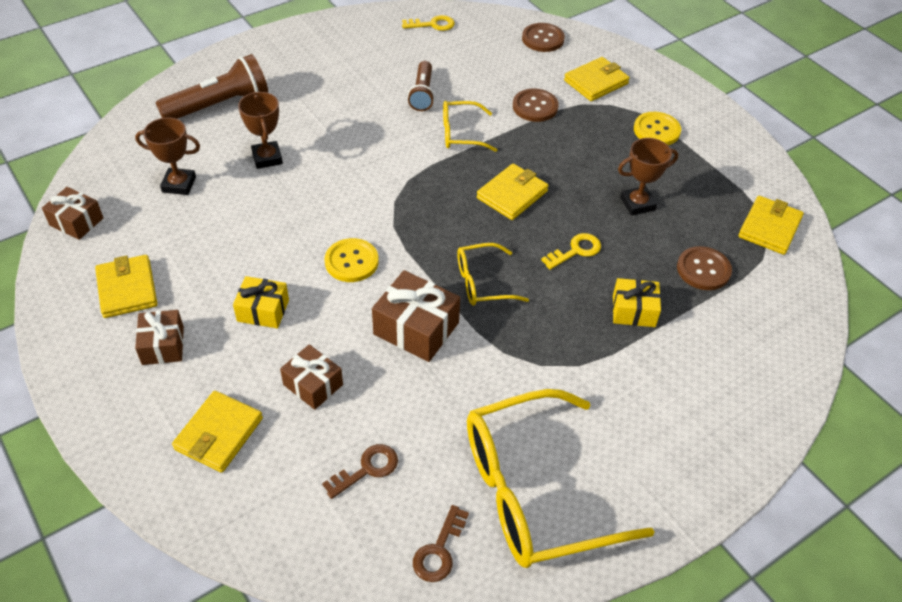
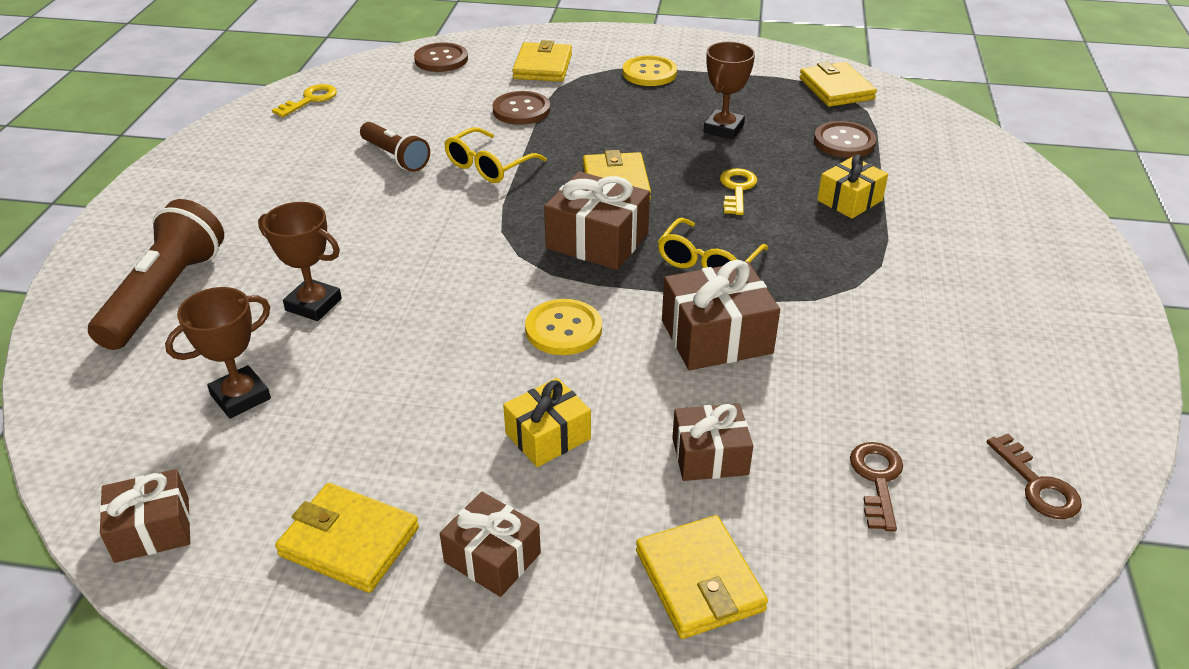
camera: 45 degrees left, 10 degrees down
(445, 223) = (597, 240): none -> brown gift
(533, 492) = (1014, 378): yellow glasses -> none

